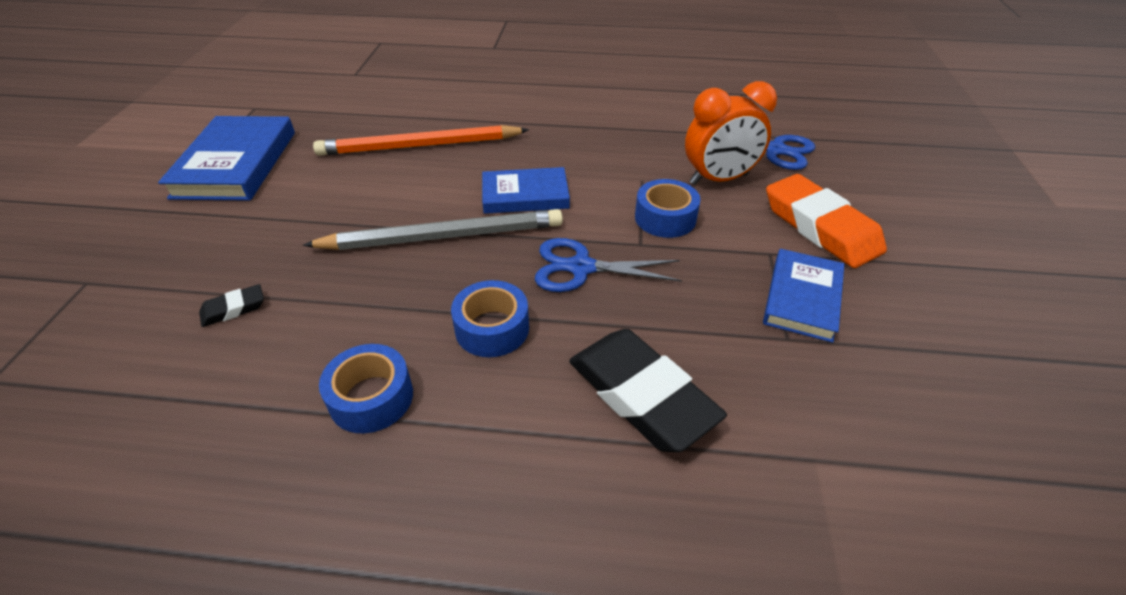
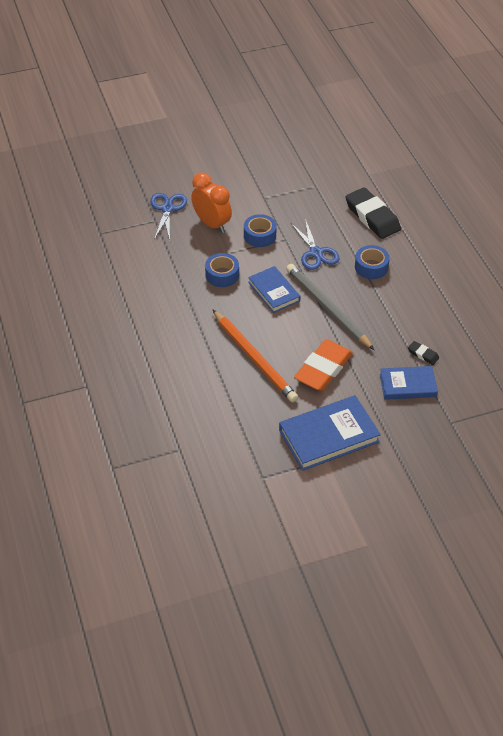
camera: 115 degrees left, 5 degrees up
(371, 397) = (428, 285): blue tape -> blue tape (222, 275)
(641, 395) = (372, 217): black eraser -> black eraser turned 60 degrees counterclockwise
(802, 298) = (289, 185): blue book -> blue book (408, 385)
(820, 227) = (233, 185): orange eraser -> orange eraser (323, 369)

